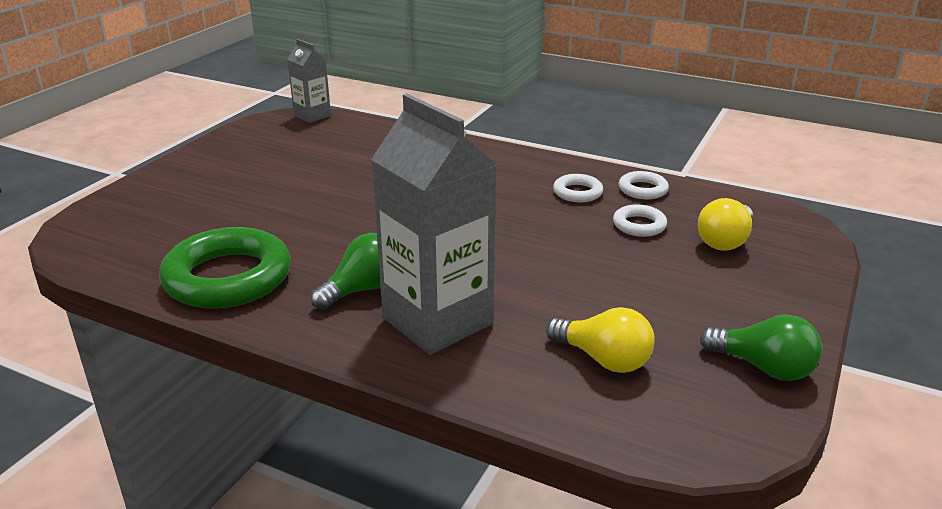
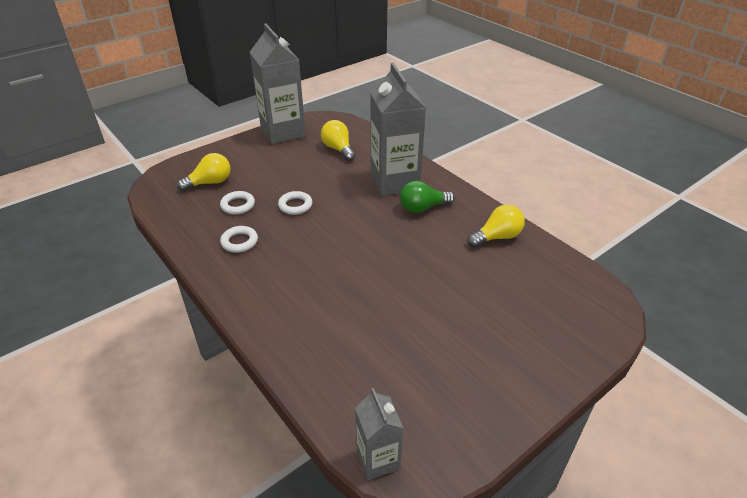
camera: 155 degrees left, 10 degrees up
(228, 277) = (497, 237): green ring -> yellow light bulb
(642, 189) = (197, 231): white ring -> white ring (295, 205)
(763, 367) = (283, 132): green light bulb -> grey carton

